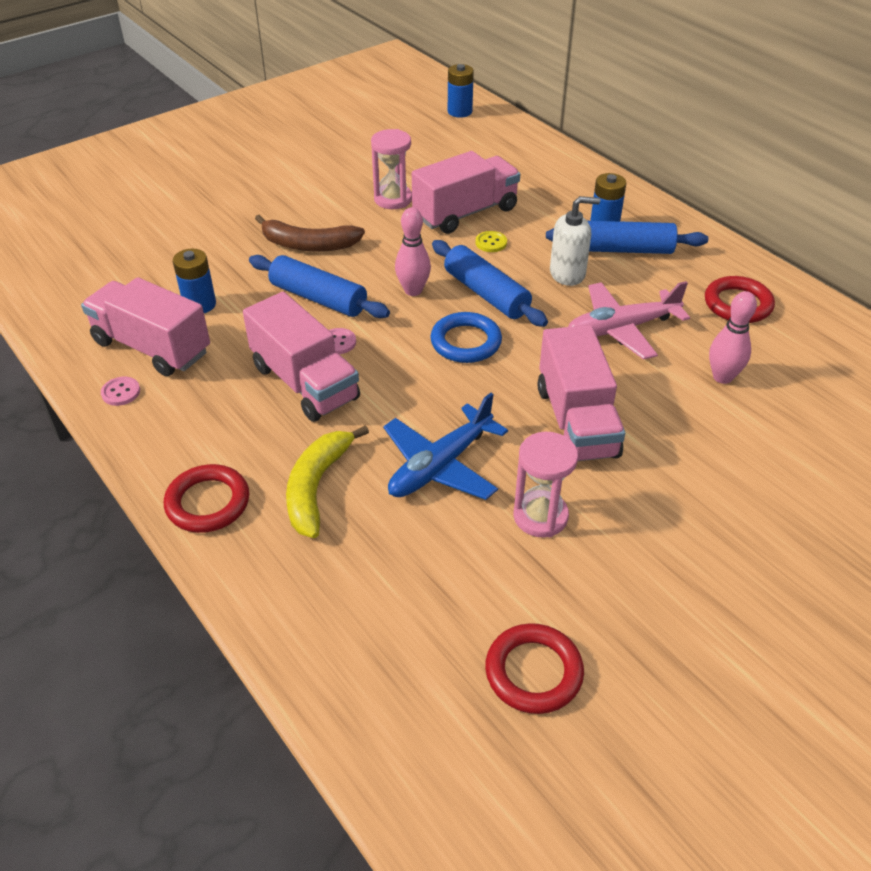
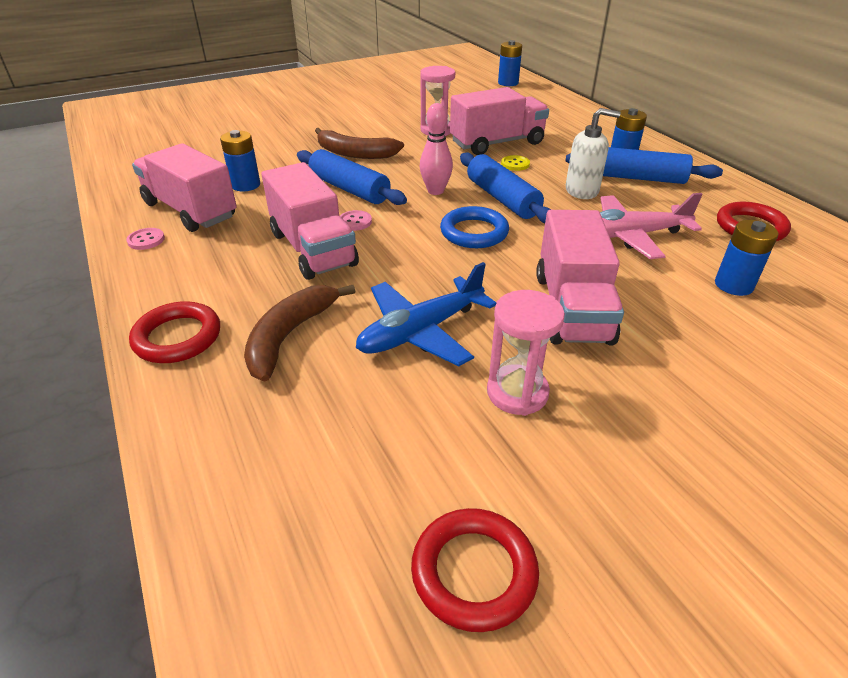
camera: 10 degrees right, 5 degrees down
(316, 487) = (289, 336): yellow banana -> brown banana
(722, 377) = (733, 285): pink bowling pin -> blue battery

